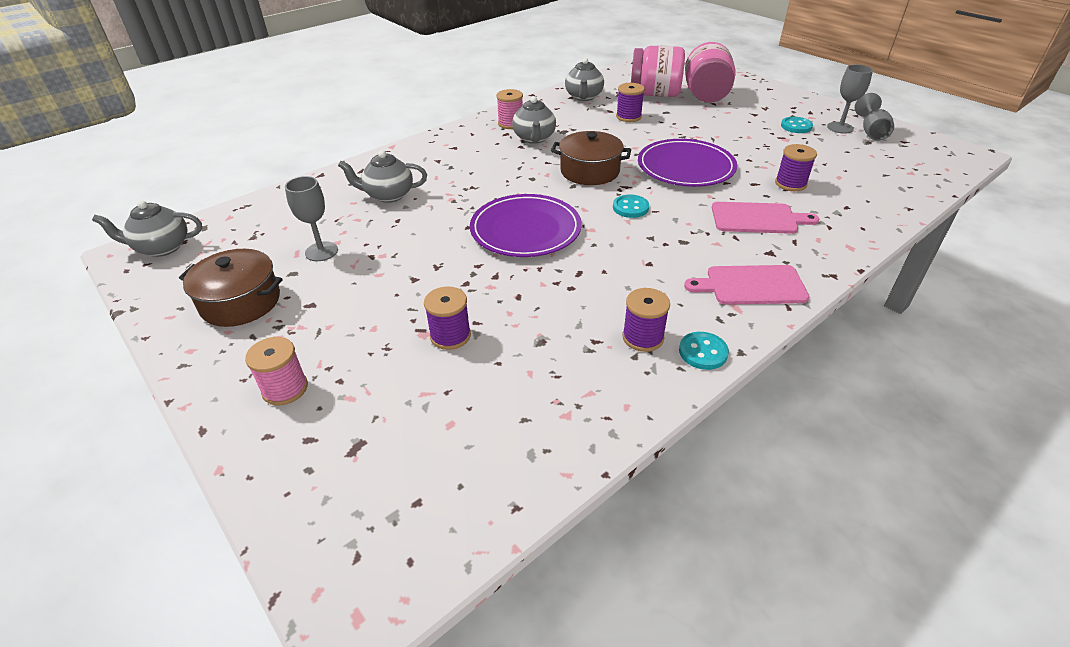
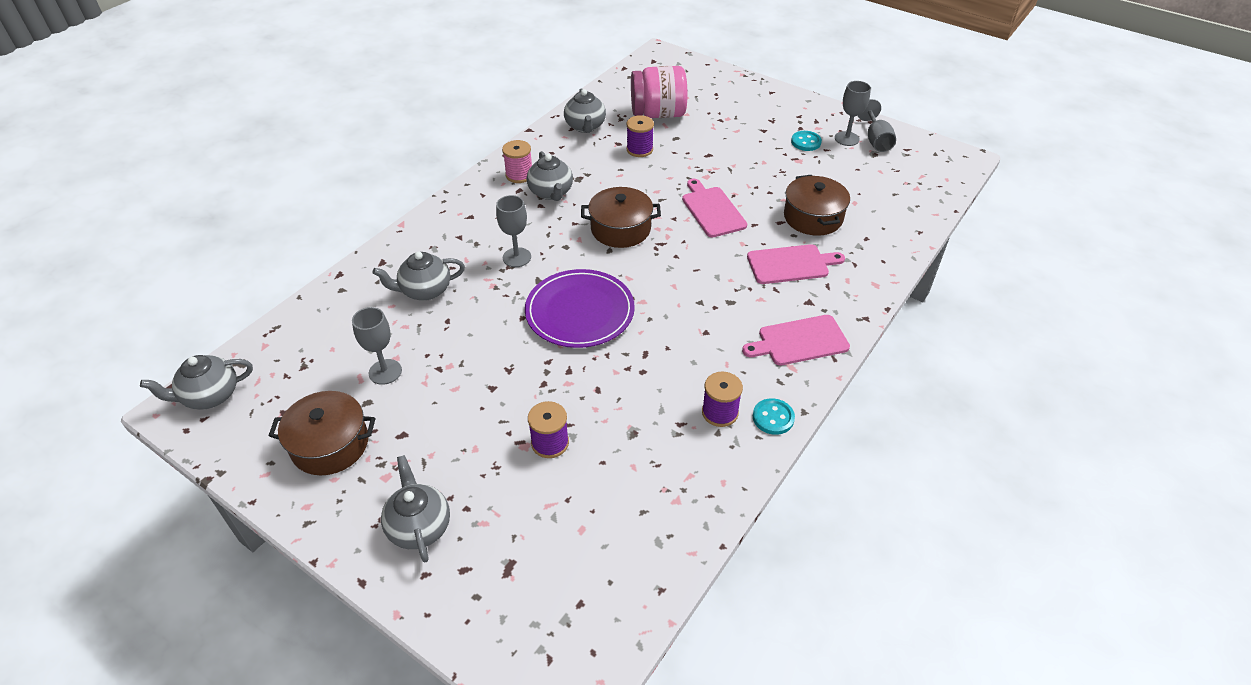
camera: 15 degrees left, 5 degrees up
(285, 389) = (419, 526): pink spool -> grey teapot
(483, 181) = (517, 257): none -> grey goblet
(630, 208) = (672, 269): turquoise button -> none
(685, 167) = (712, 210): purple plate -> pink cutting board
(706, 96) = (710, 110): pink jar -> none
(790, 184) = (813, 217): purple spool -> brown pot

